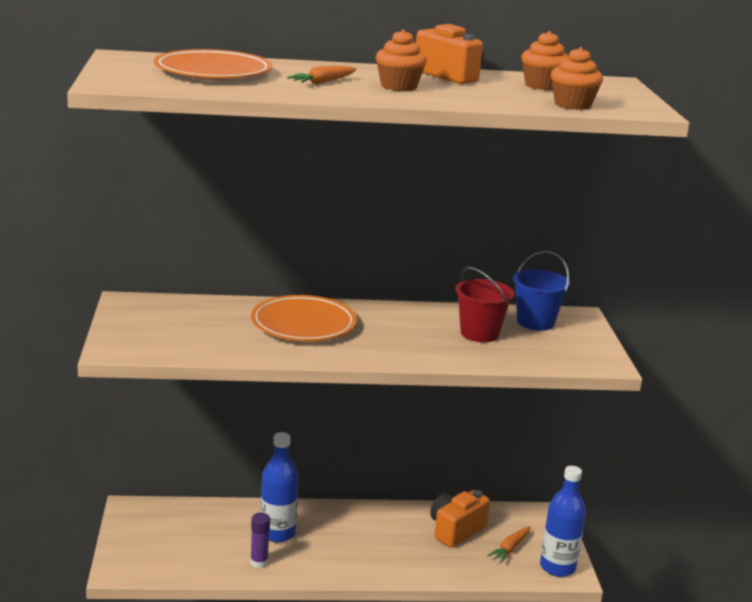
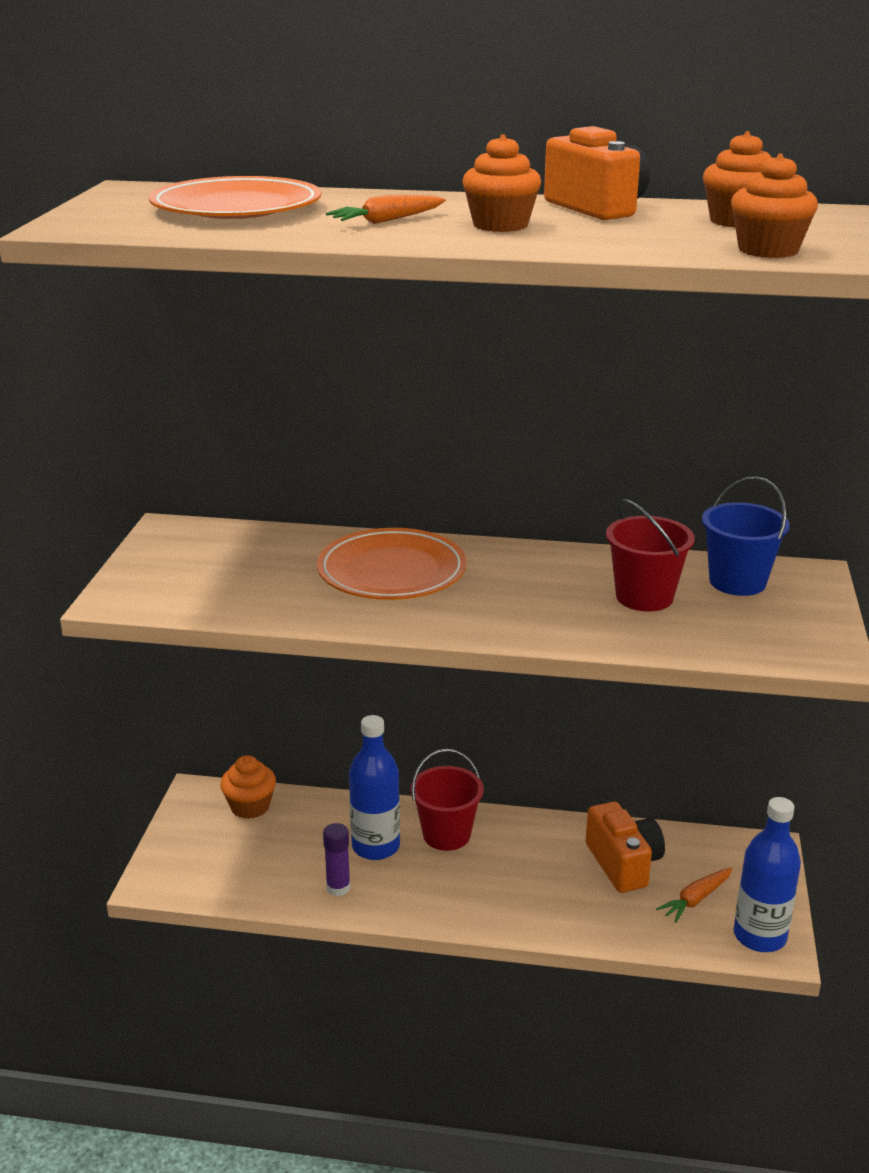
camera: 15 degrees right, 5 degrees up
(174, 514) = (250, 806): none -> orange cupcake
(326, 521) = (446, 834): none -> red bucket
(455, 530) = (623, 864): orange camera -> orange camera turned 105 degrees clockwise

